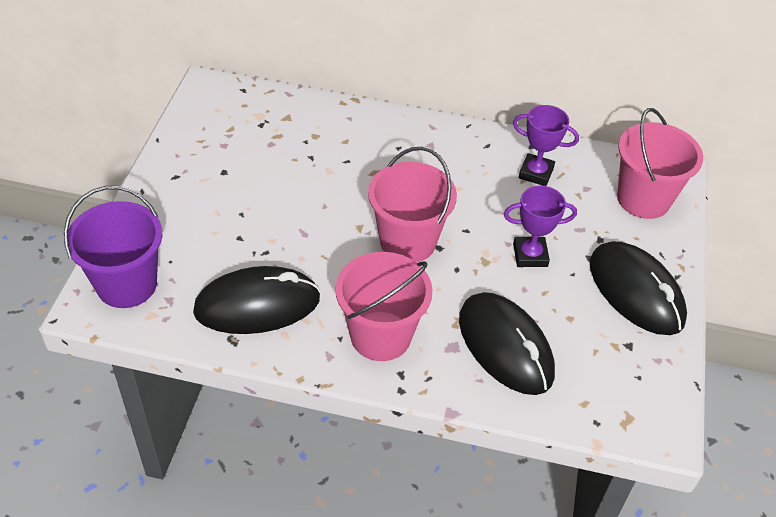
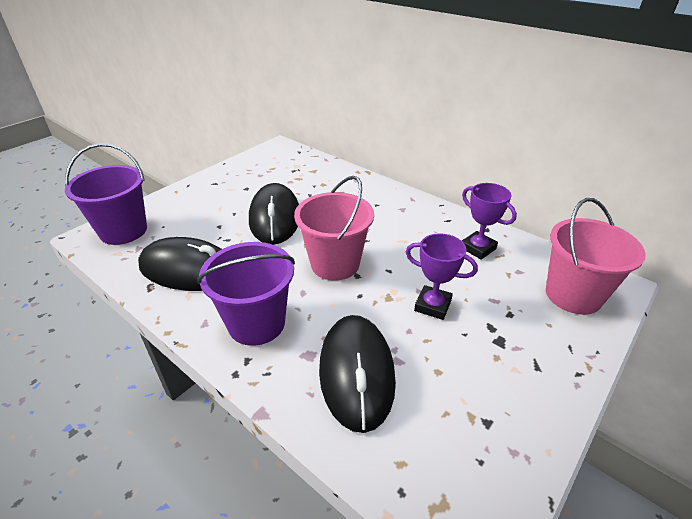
camera: 30 degrees right, 10 degrees down
(380, 336) = (256, 323): pink bucket -> purple bucket
(636, 291) = (523, 372): black mouse -> black mouse (275, 218)

